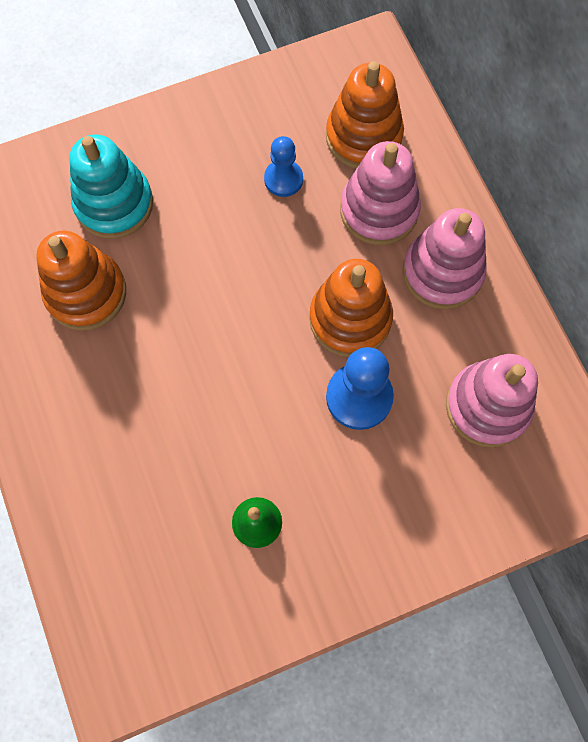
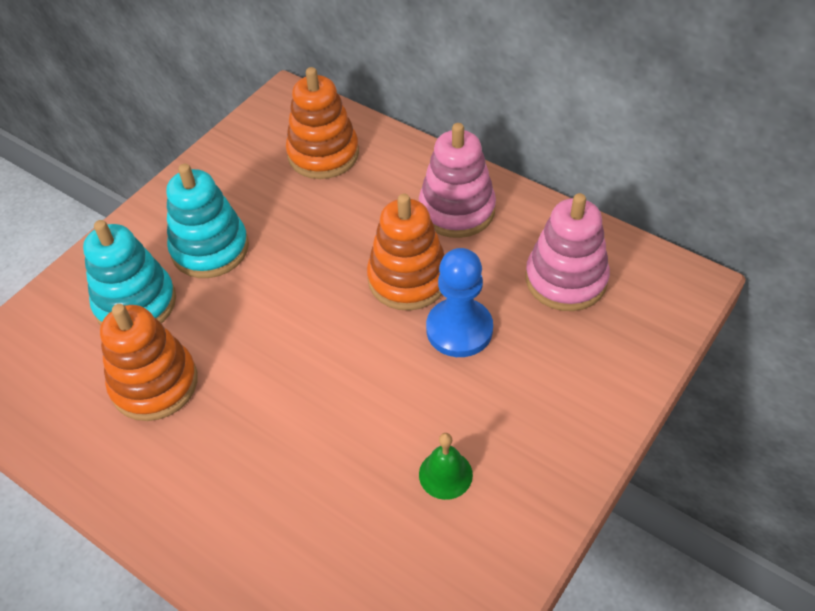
camera: 30 degrees left, 20 degrees down
(204, 184) = (210, 249): none -> turquoise stacking toy
(283, 179) = (277, 213): blue pawn -> none
(379, 210) = (373, 195): pink stacking toy -> none

